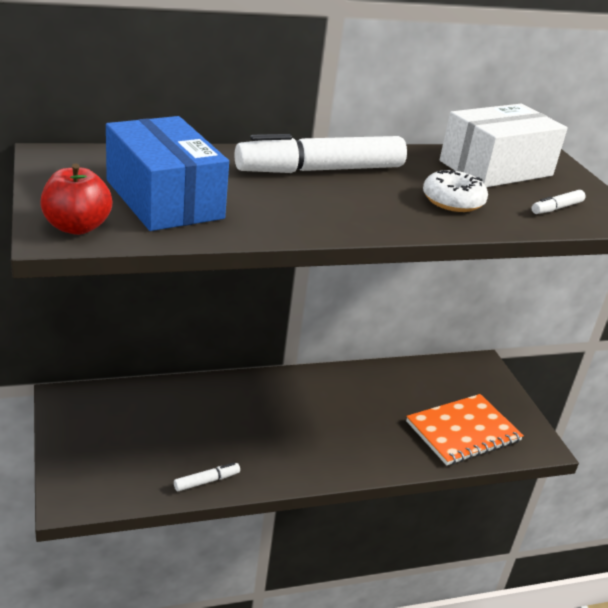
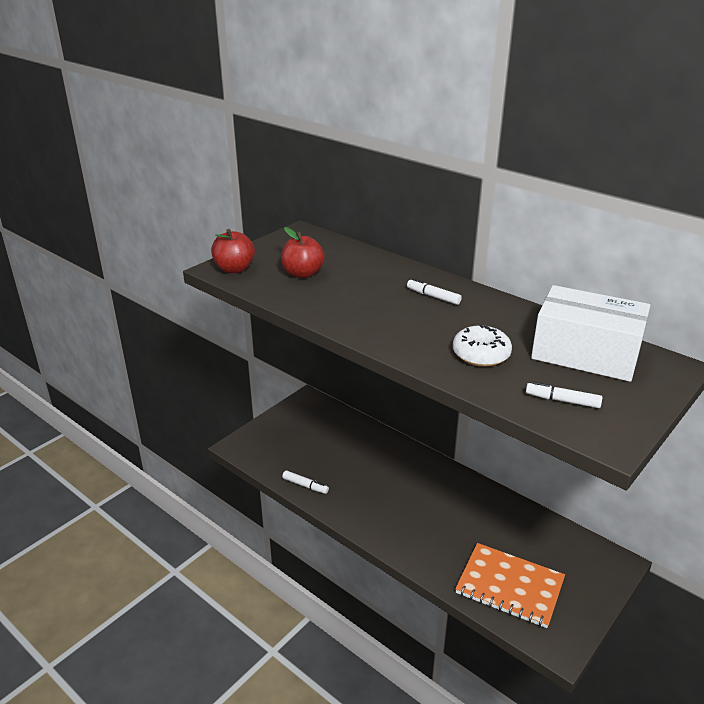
camera: 60 degrees right, 0 degrees up
(164, 199) = (302, 274): blue box -> red apple
(320, 170) = (433, 296): white marker -> white marker, size x0.41

